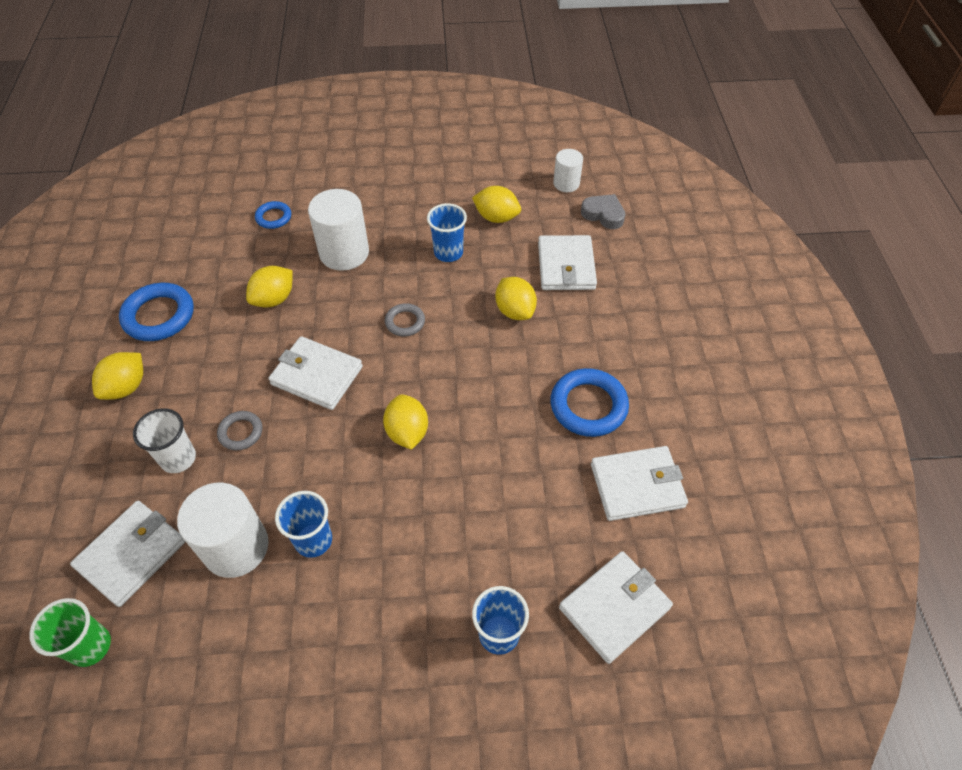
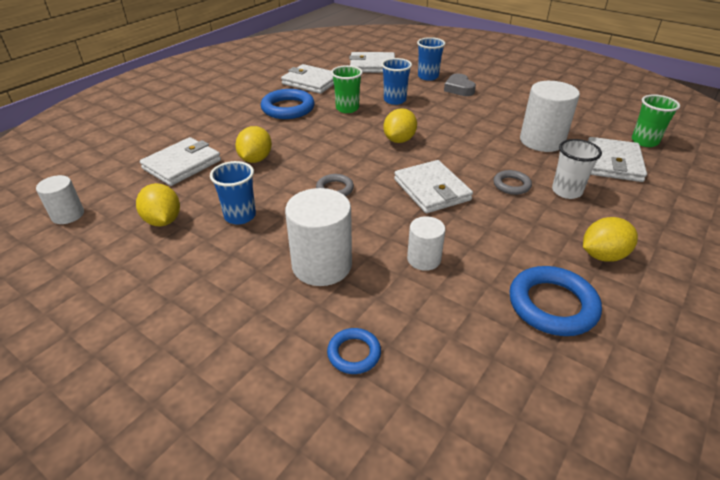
camera: 140 degrees left, 15 degrees down
(131, 554) = (613, 163): white wallet -> white wallet turned 60 degrees counterclockwise
(274, 299) = (424, 259): yellow lemon -> white cylinder
(313, 540) = (493, 127): blue cup -> blue cup (394, 100)
(523, 454) = (347, 108): none -> green cup
(603, 214) = (96, 179): grey heart -> grey heart (459, 89)

